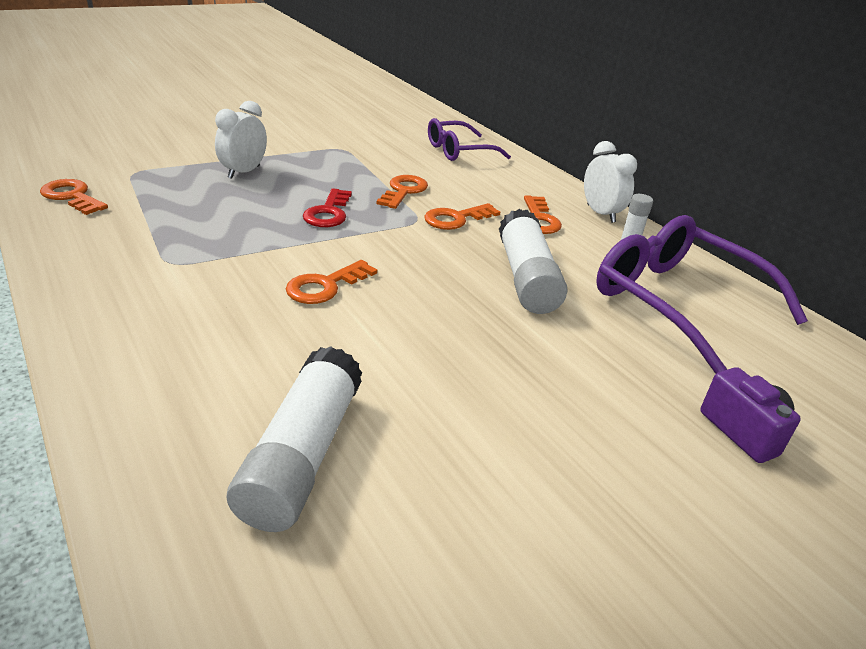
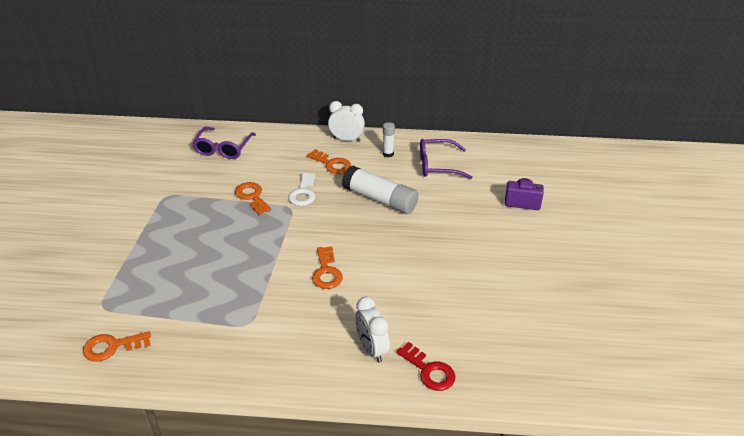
camera: 50 degrees left, 5 degrees up
(244, 172) = (157, 253): white clock -> white clock (371, 349)
(302, 455) = (445, 330): white glue stick -> none
(328, 213) = (249, 238): red key -> red key (429, 371)
(456, 219) = (303, 193): orange key -> white key
(676, 302) = (437, 165): purple glasses -> purple glasses, size x0.61

